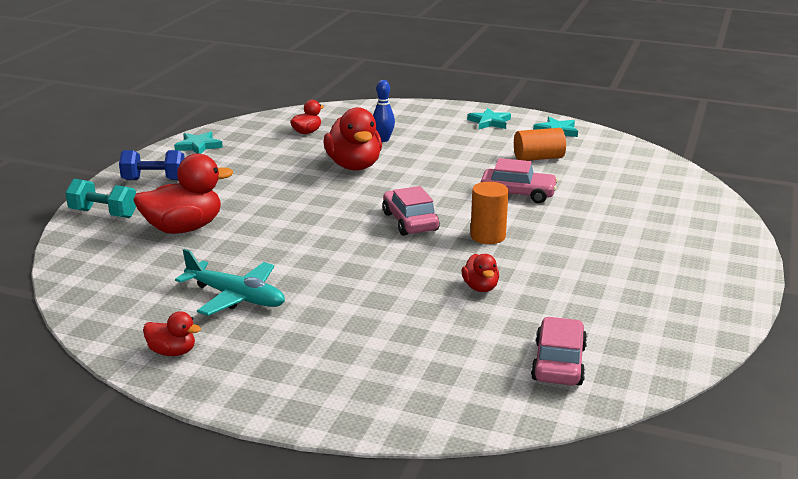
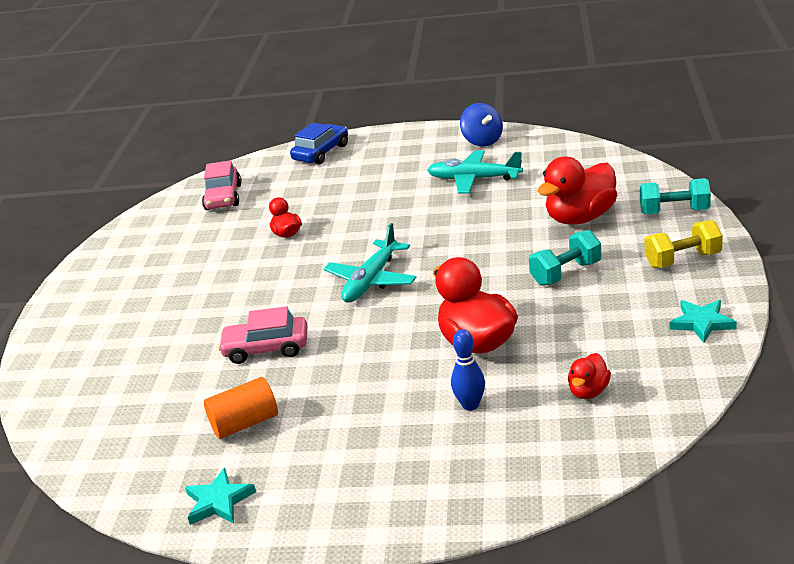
camera: 170 degrees right, 5 degrees up
(154, 180) = (683, 260): blue dumbbell -> yellow dumbbell
(172, 352) = (482, 141): red duck -> blue spinning top
(247, 191) = (566, 273): none -> turquoise dumbbell
(398, 405) = (321, 152): none -> blue car
(410, 222) = (371, 280): pink car -> turquoise plane
(488, 236) = (290, 284): orange cylinder -> none
(489, 122) = (328, 498): turquoise star -> none

